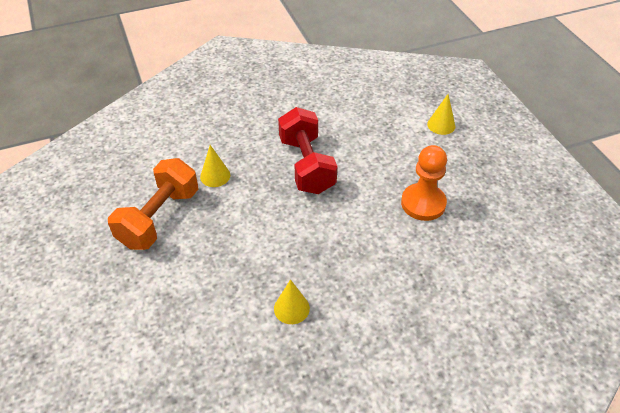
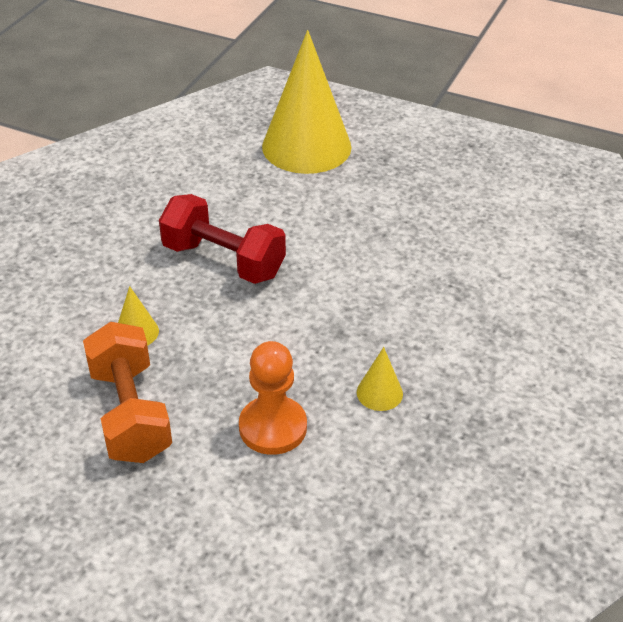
camera: 45 degrees left, 5 degrees down
(423, 203) = (378, 225): orange pawn -> orange pawn (273, 427)
(441, 125) = (306, 146): yellow cone -> yellow cone, size x2.49

